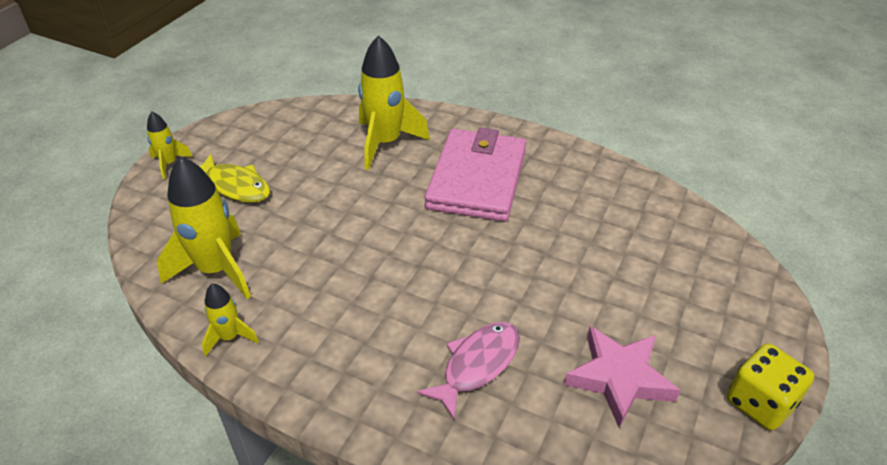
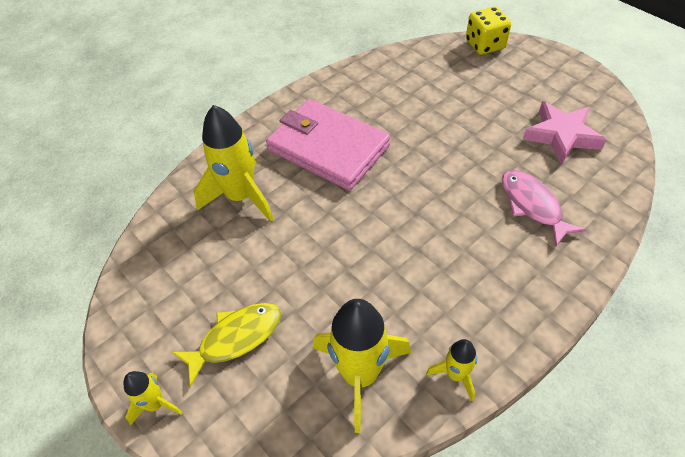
camera: 65 degrees left, 10 degrees up
(760, 402) = (593, 82): yellow dice -> yellow dice (485, 45)

